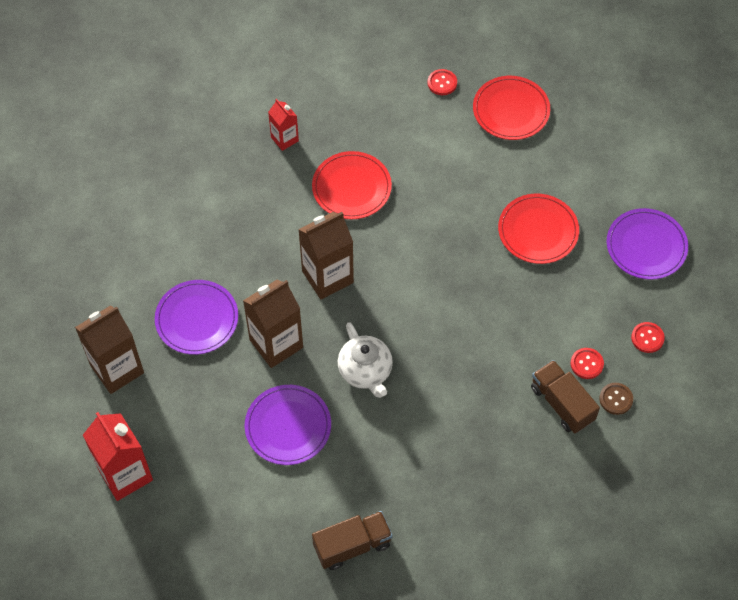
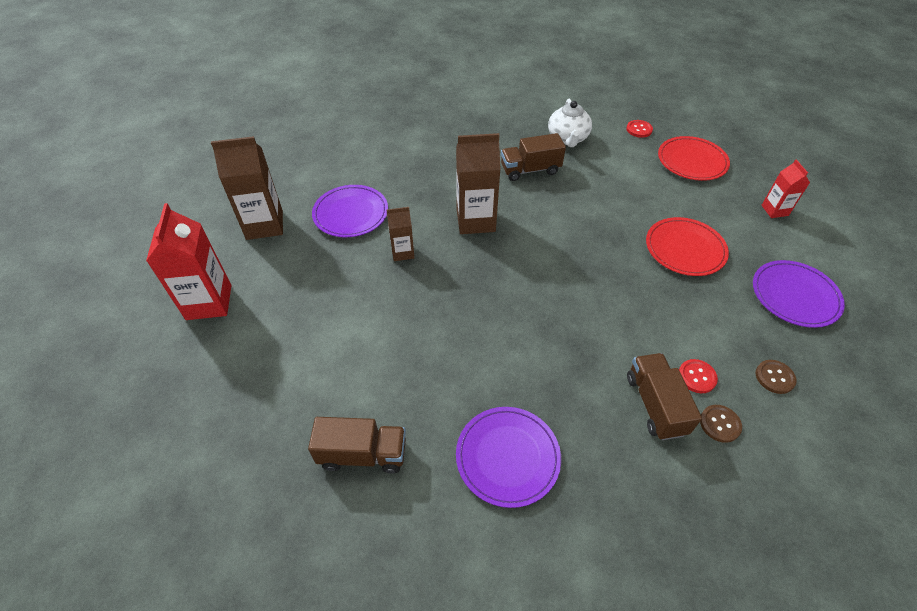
camera: 25 degrees right, 10 degrees down
(276, 343) = (402, 252): brown carton -> brown carton, size x0.56
(284, 139) = (494, 127): red carton -> red carton (774, 210)
(288, 426) = (371, 319): purple plate -> purple plate (507, 457)
(351, 187) = (530, 170): red plate -> brown truck
(365, 371) = (468, 301): white teapot -> white teapot (567, 138)
(647, 338) = (774, 377): red button -> brown button

